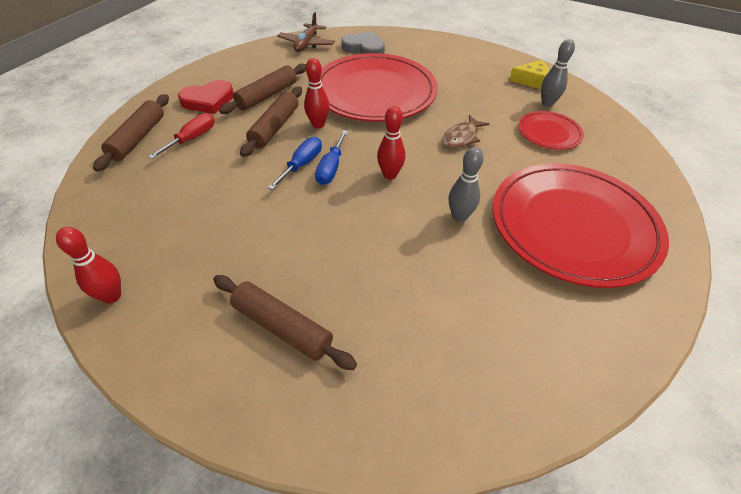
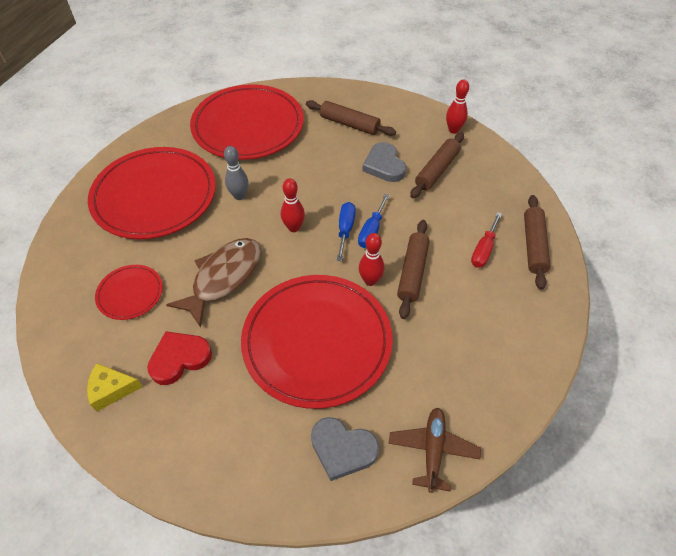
camera: 175 degrees right, 5 degrees up
(208, 100) = (501, 305): red heart -> red heart (179, 358)
(254, 242) = (384, 165): none -> grey heart
(267, 96) = (440, 320): brown rolling pin -> brown rolling pin (437, 170)
(461, 137) = (224, 278): brown fish -> brown fish, size x1.77
(465, 341) = (248, 126): none -> red plate
(547, 103) = (111, 343): grey bowling pin -> none

